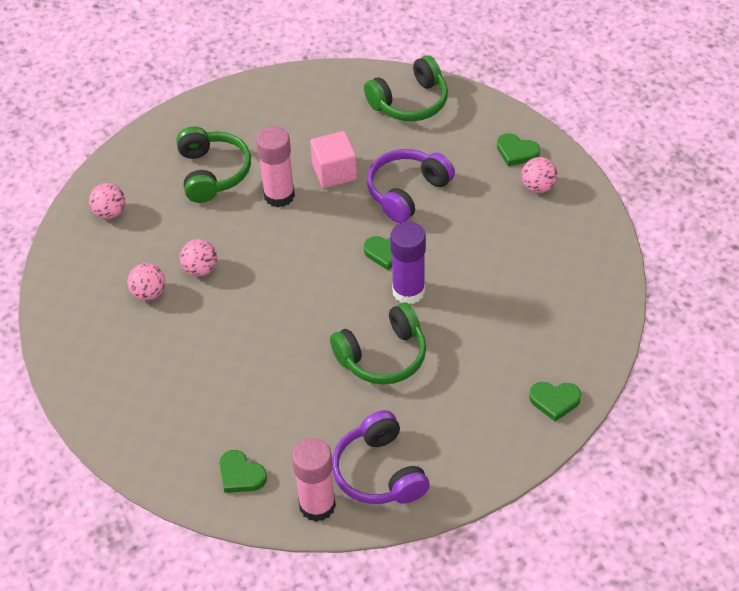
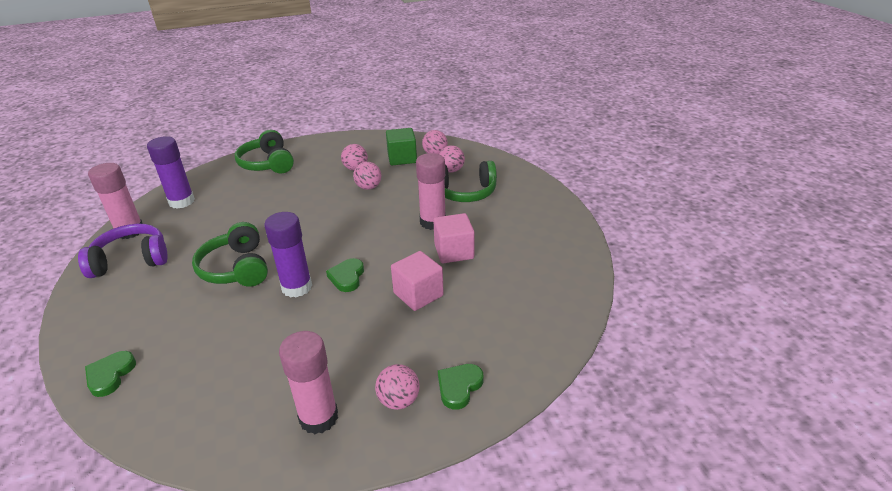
camera: 95 degrees right, 15 degrees down
(121, 247) = (402, 158): none -> green cube
(157, 191) = (451, 170): none -> pink ball
(241, 475) = (181, 201): green heart -> purple glue stick
(407, 192) = (418, 294): purple headphones -> pink cube
(410, 102) = (546, 305): green headphones -> green headphones (267, 163)
(566, 233) = (319, 417): none -> pink glue stick

